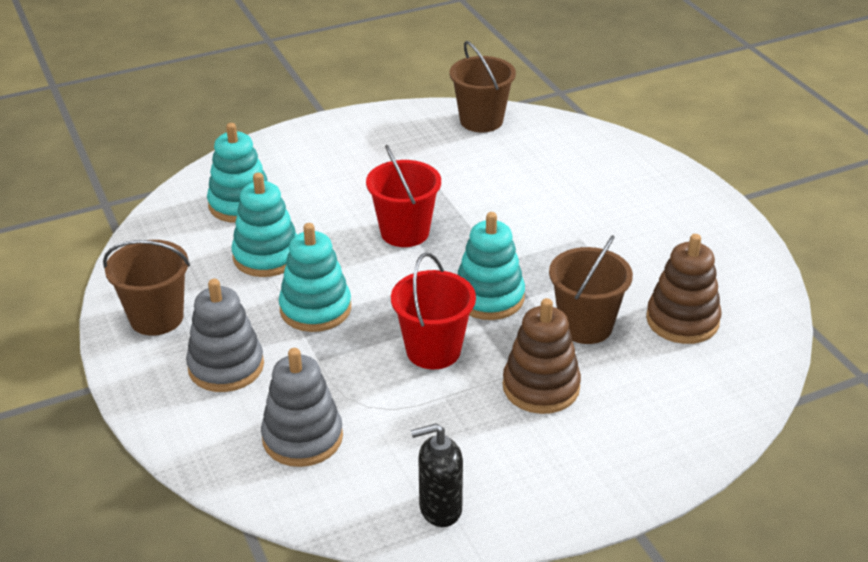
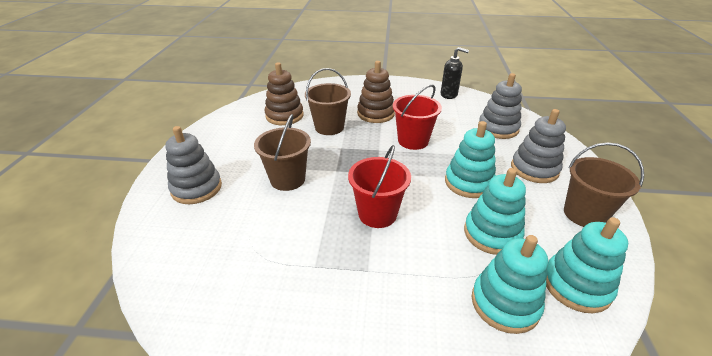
camera: 150 degrees left, 0 degrees up
(481, 121) = (201, 315): brown bucket -> brown bucket (287, 179)
(489, 297) = (362, 154): turquoise stacking toy -> turquoise stacking toy (576, 285)
(631, 186) = (196, 188): none -> grey stacking toy

